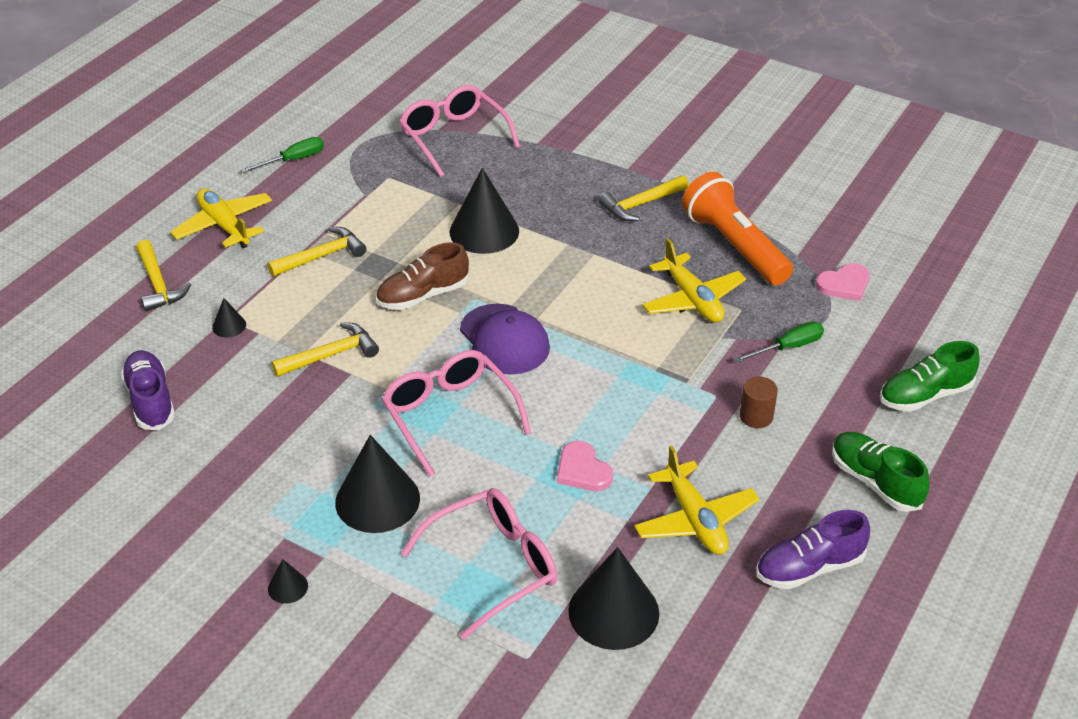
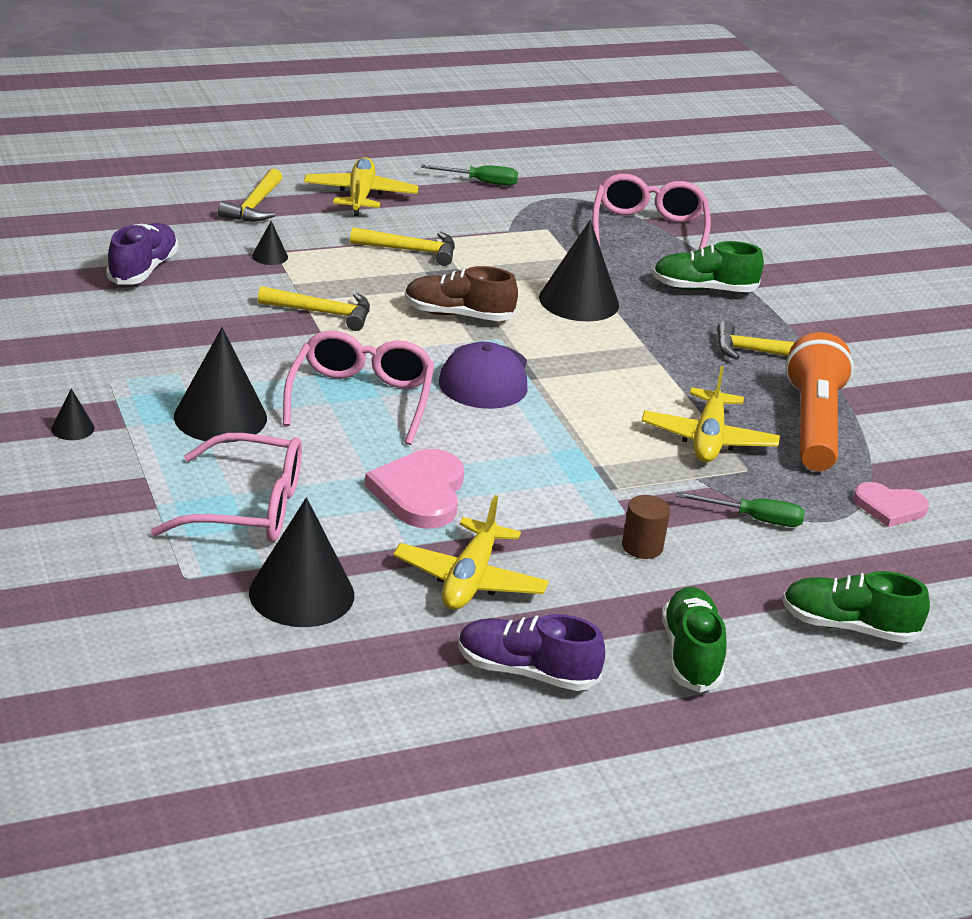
camera: 35 degrees right, 10 degrees down
(547, 170) = (703, 289): none -> green shoe
(582, 470) = (420, 493): pink heart -> pink heart, size x1.55

